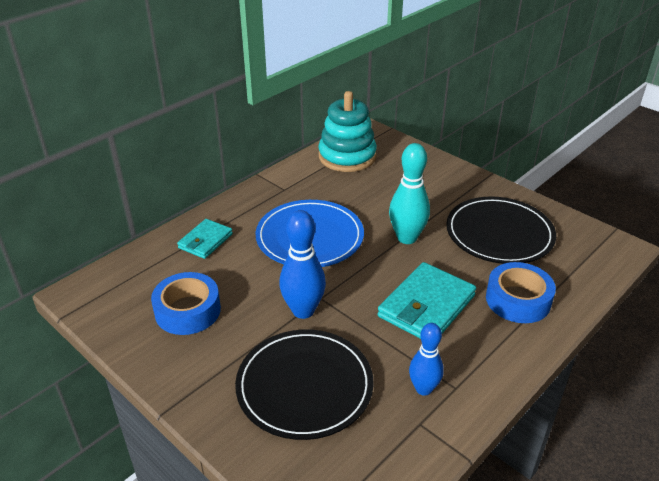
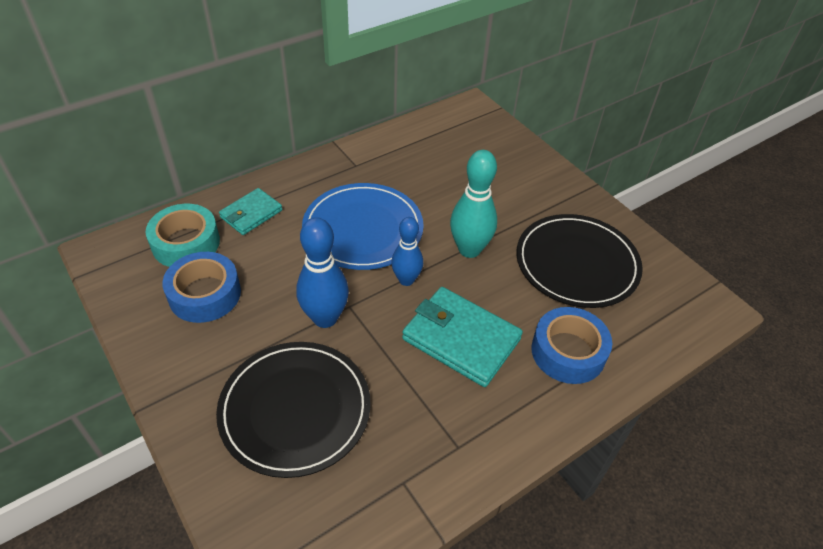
camera: 10 degrees right, 10 degrees up
(154, 273) = (186, 243): none -> turquoise tape
(347, 156) = (438, 136): turquoise stacking toy -> none
(423, 389) = (422, 441): blue bowling pin -> blue bowling pin (406, 280)
(426, 306) = (461, 339): turquoise wallet -> turquoise wallet turned 75 degrees clockwise

